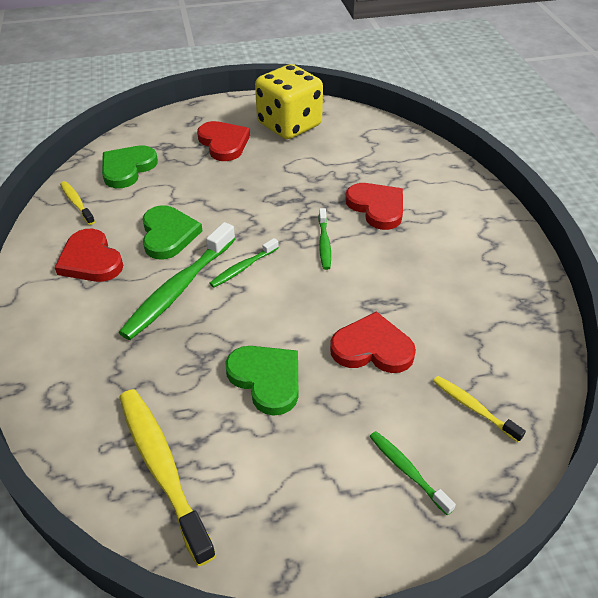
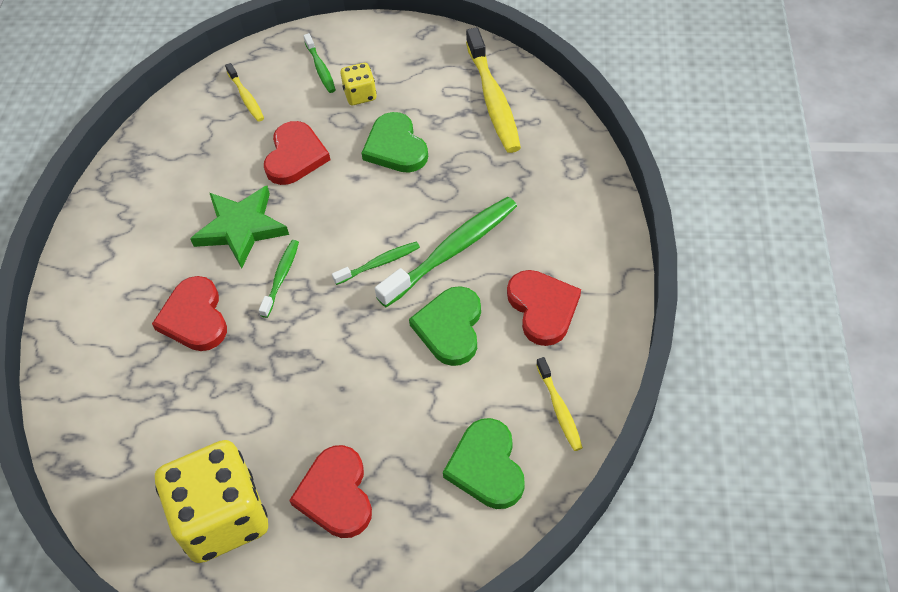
camera: 160 degrees left, 10 degrees up
(127, 168) = (486, 467): green heart -> green heart turned 120 degrees clockwise
(336, 440) = (360, 95): none -> yellow dice
(372, 348) = (295, 156): red heart -> red heart turned 105 degrees counterclockwise
(383, 273) = (241, 228): none -> green star

